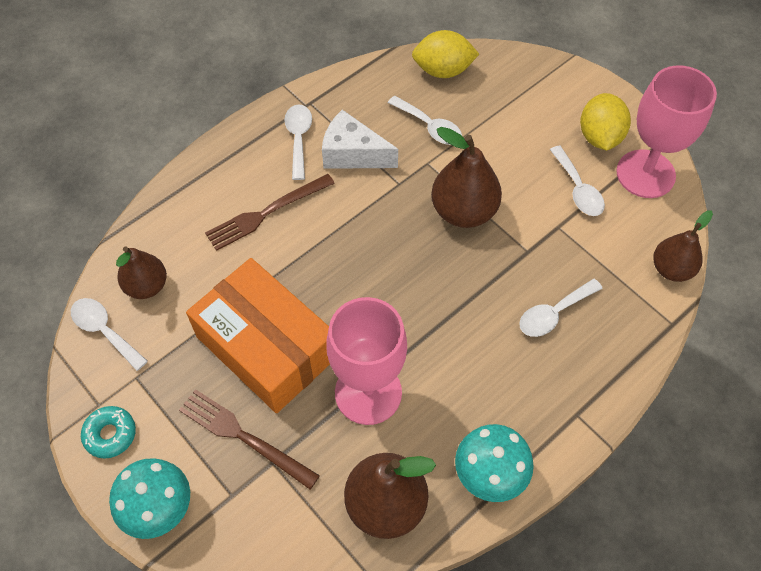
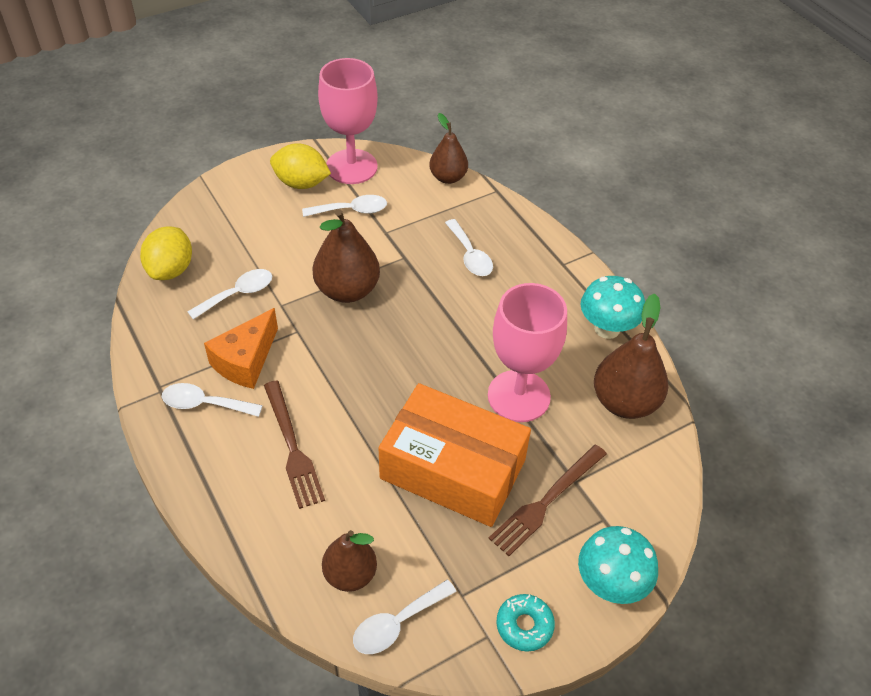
camera: 80 degrees left, 10 degrees down
(267, 346) = (453, 469): orange box -> orange box turned 60 degrees clockwise
(352, 154) = (245, 361): white cheese -> orange cheese

